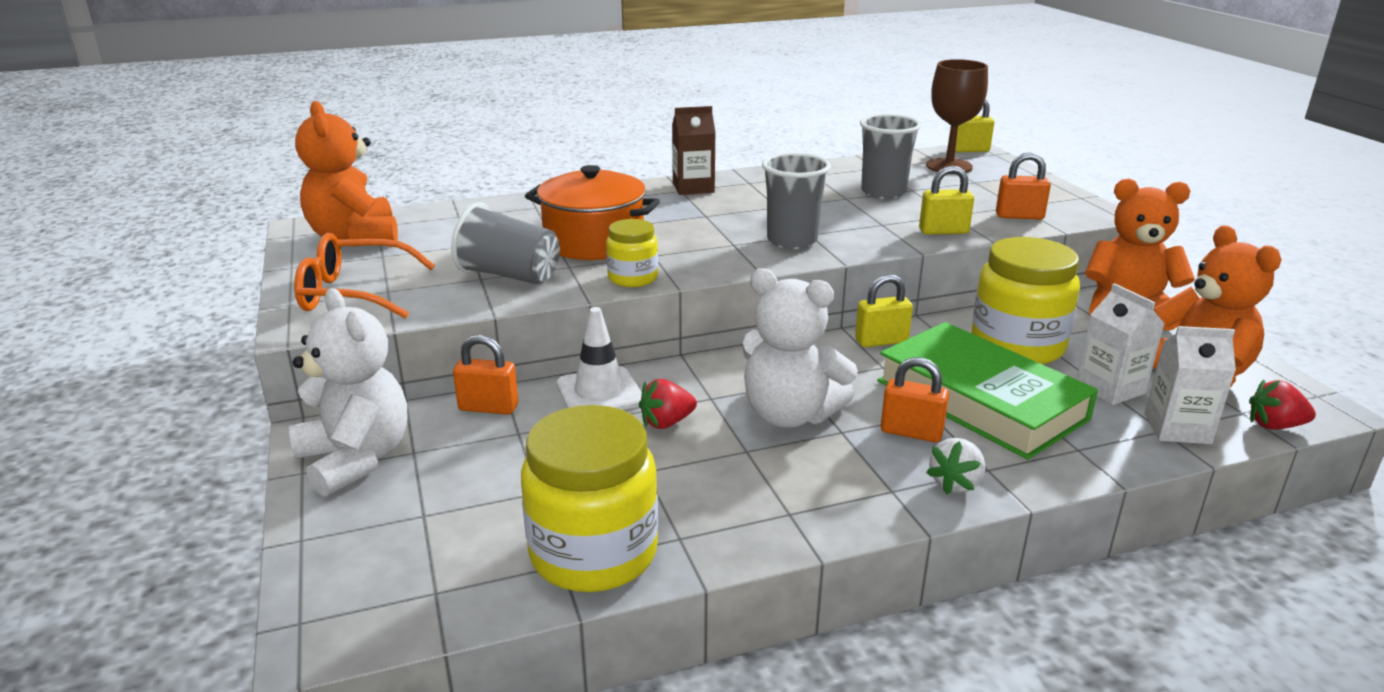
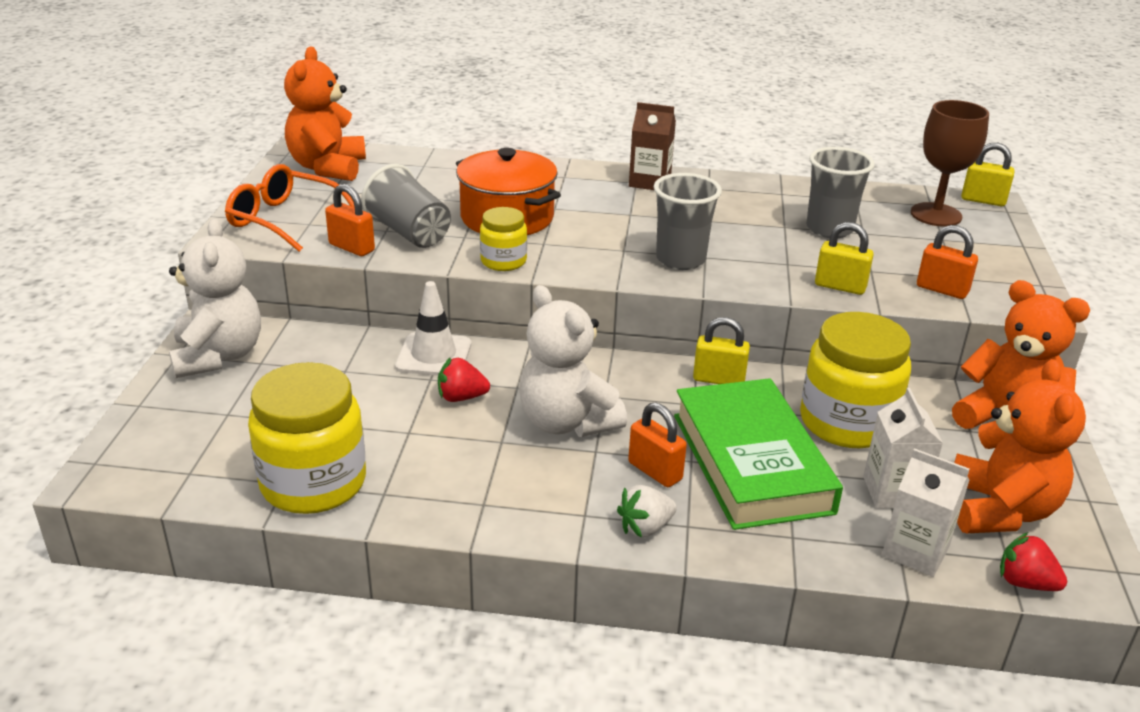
camera: 25 degrees right, 5 degrees up
(488, 407) = (341, 343): orange padlock -> orange padlock (352, 247)

